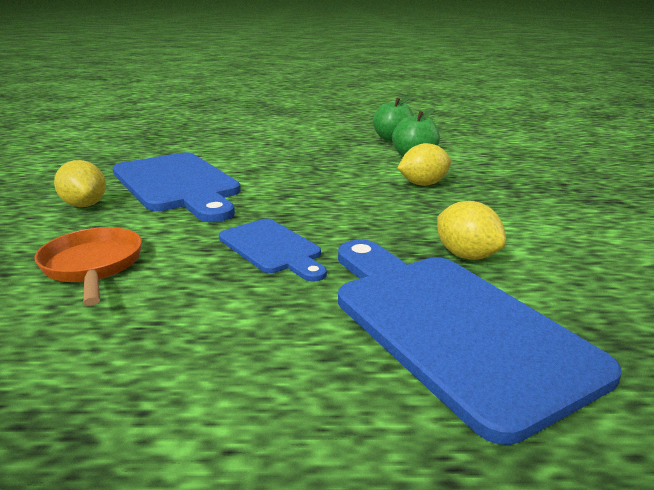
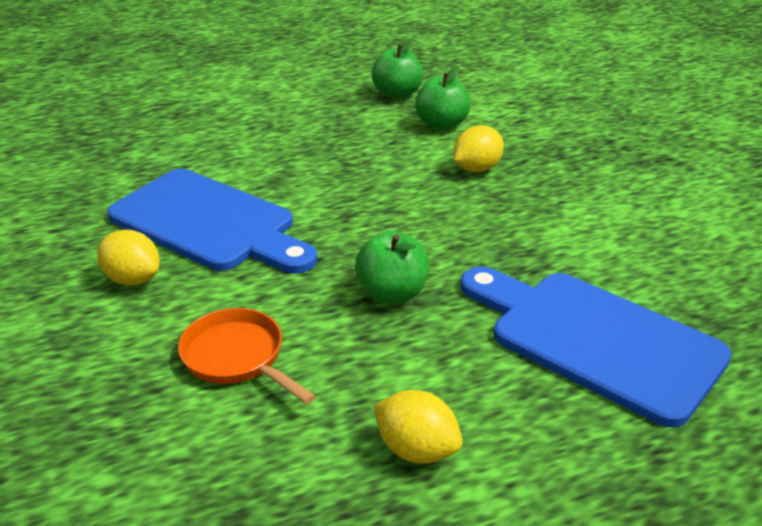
camera: 20 degrees left, 10 degrees up
(272, 248) = (392, 293): blue cutting board -> green apple
(466, 255) = (569, 261): yellow lemon -> yellow lemon (417, 450)

